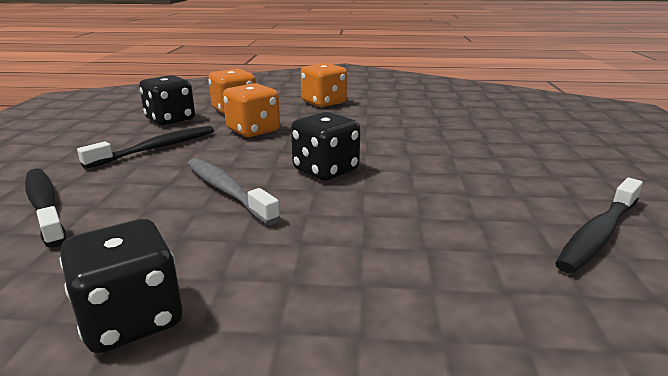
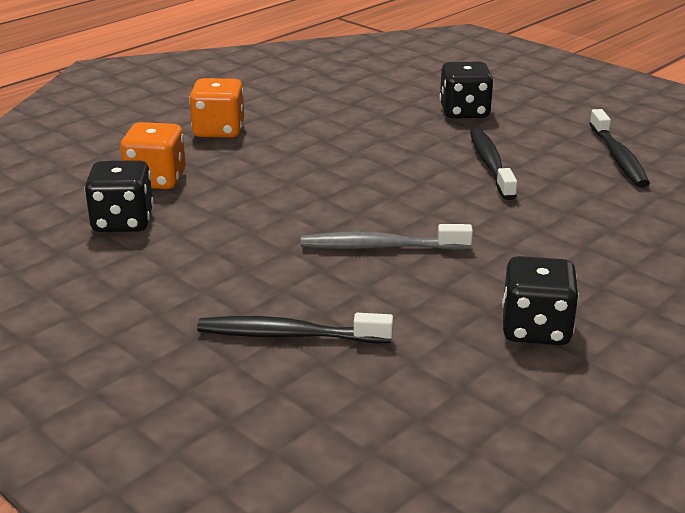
camera: 50 degrees left, 5 degrees up
(157, 148) = (214, 251): black toothbrush -> black toothbrush (490, 164)
(253, 131) = (245, 192): orange dice -> none
(325, 170) = (400, 195): black dice -> black dice (464, 112)

